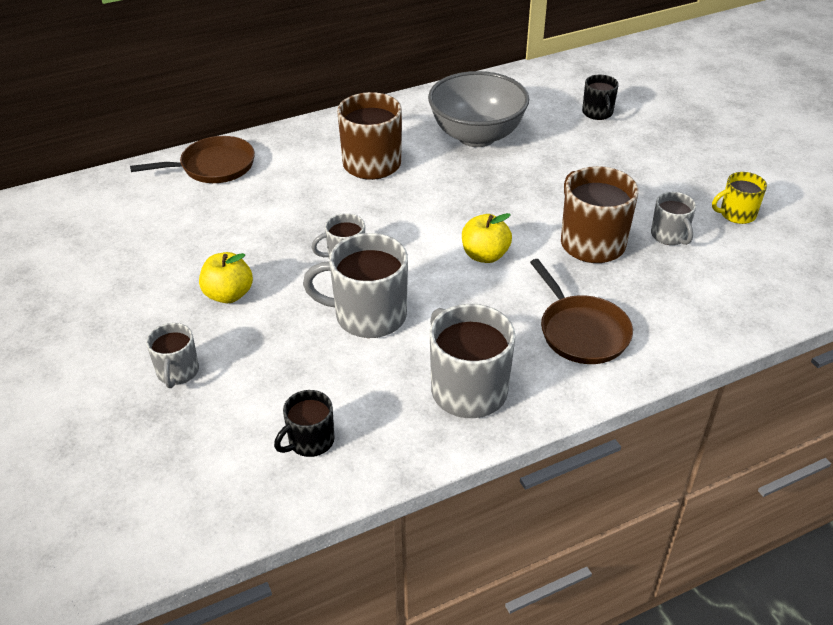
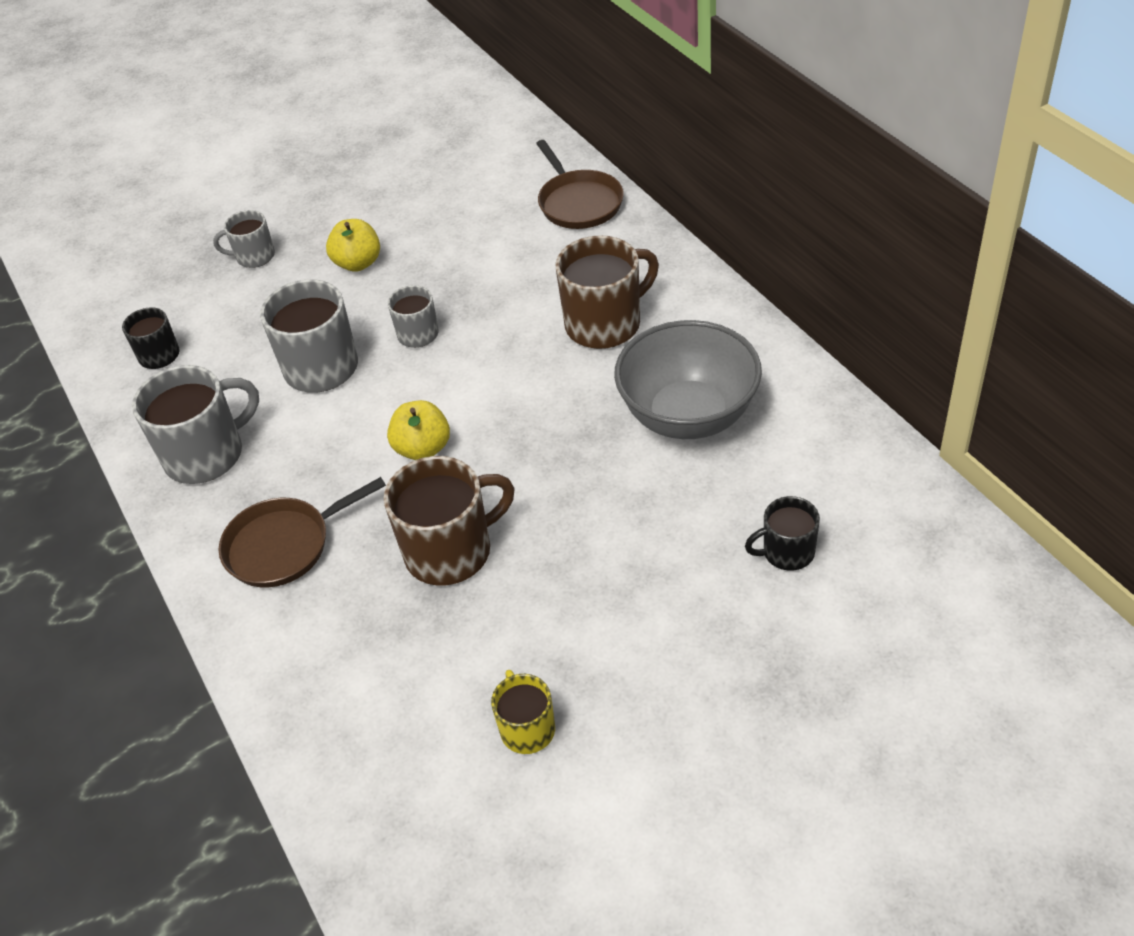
camera: 90 degrees right, 5 degrees up
(669, 236) = (469, 639): grey mug -> none

